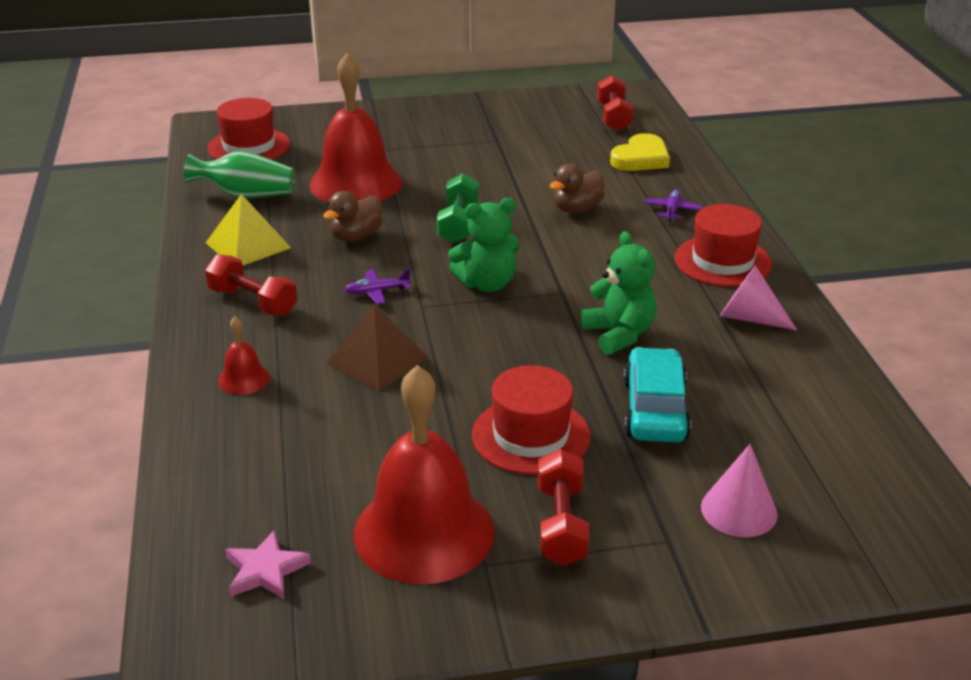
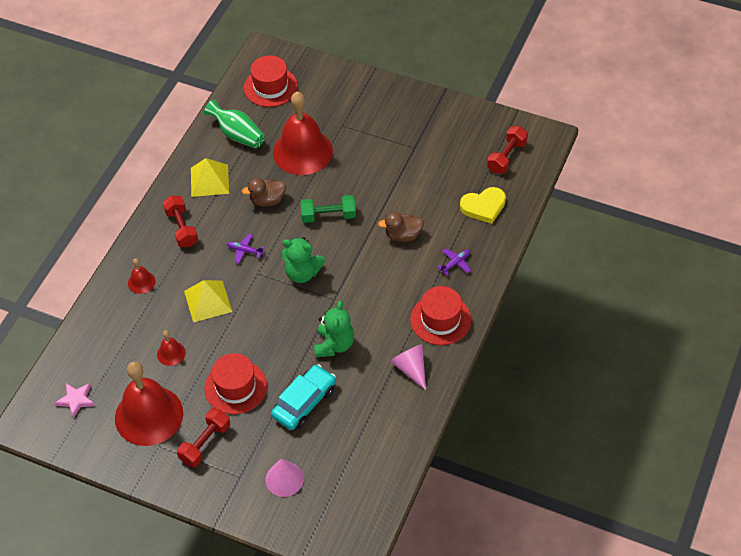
camera: 35 degrees right, 20 degrees up
(377, 360) = (208, 301): brown pyramid -> yellow pyramid
(380, 439) = (171, 353): none -> red bell
(458, 223) = (328, 216): green dumbbell -> green dumbbell turned 45 degrees clockwise

